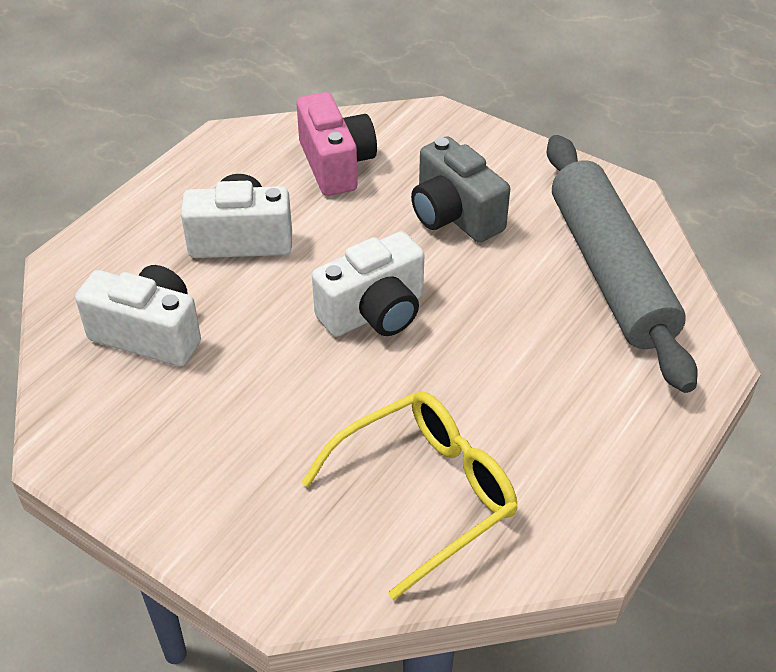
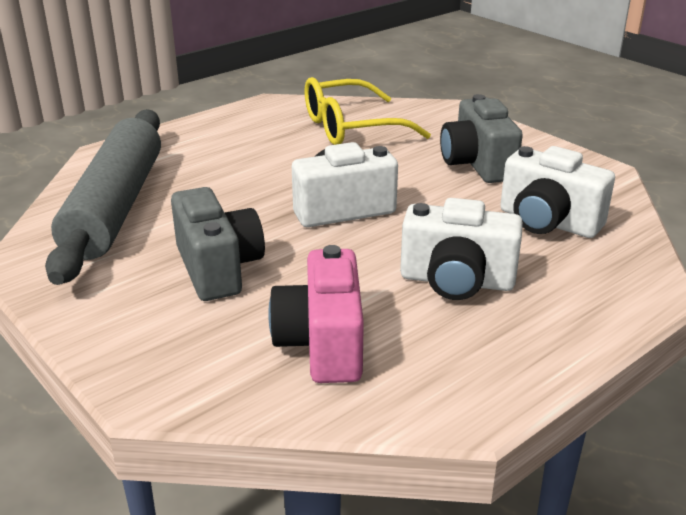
camera: 165 degrees left, 15 degrees down
(230, 432) = (477, 164): none -> grey camera

